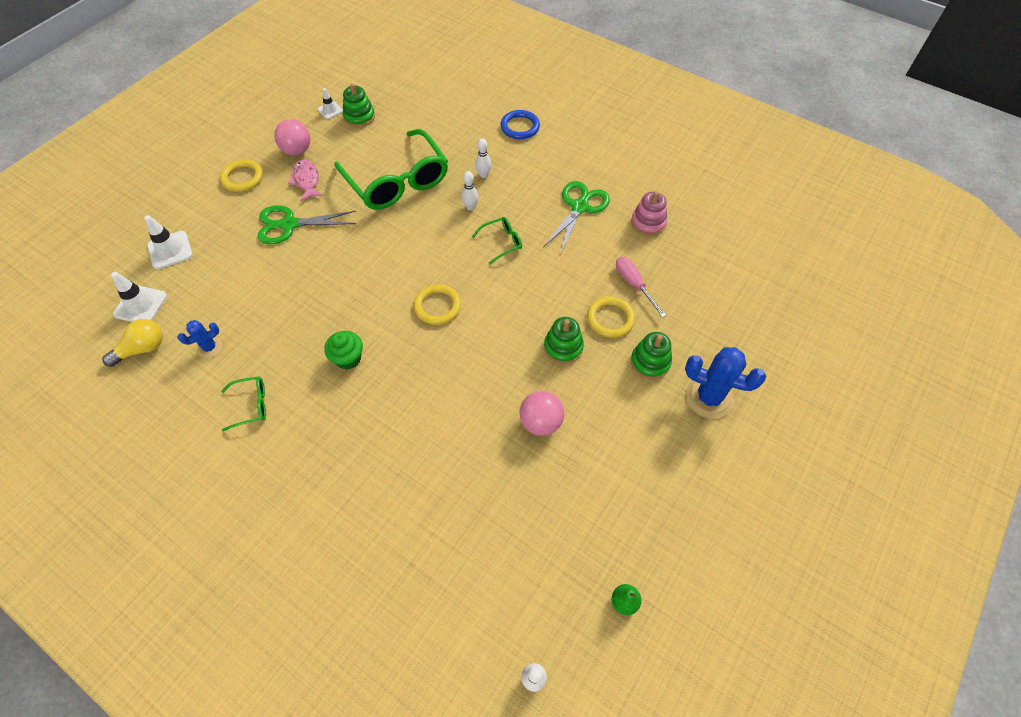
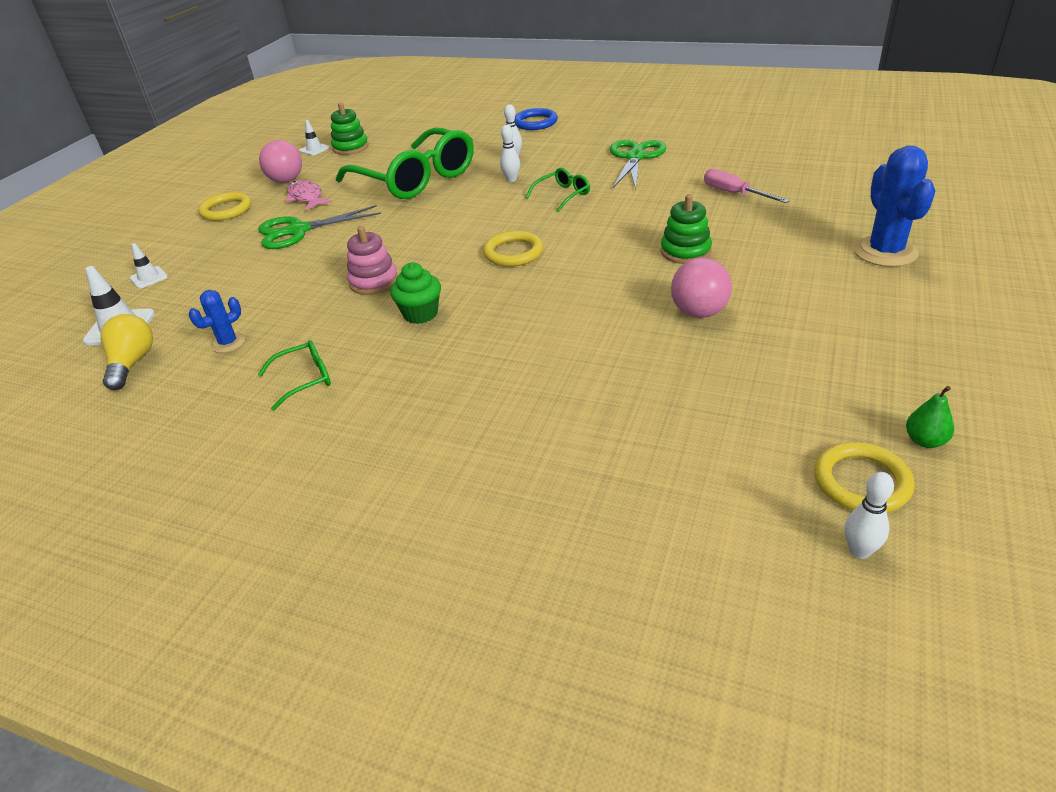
camera: 10 degrees left, 20 degrees down
(142, 349) = (132, 363): yellow light bulb -> yellow light bulb turned 45 degrees counterclockwise
(170, 250) = (149, 278): white traffic cone -> white traffic cone, size x0.61
(610, 319) = (725, 221): yellow ring -> yellow ring (861, 482)
(648, 223) = (718, 153): pink stacking toy -> pink stacking toy (374, 282)
(650, 362) = (796, 241): green stacking toy -> none
(709, 397) = (885, 252): blue cactus -> blue cactus turned 75 degrees clockwise

